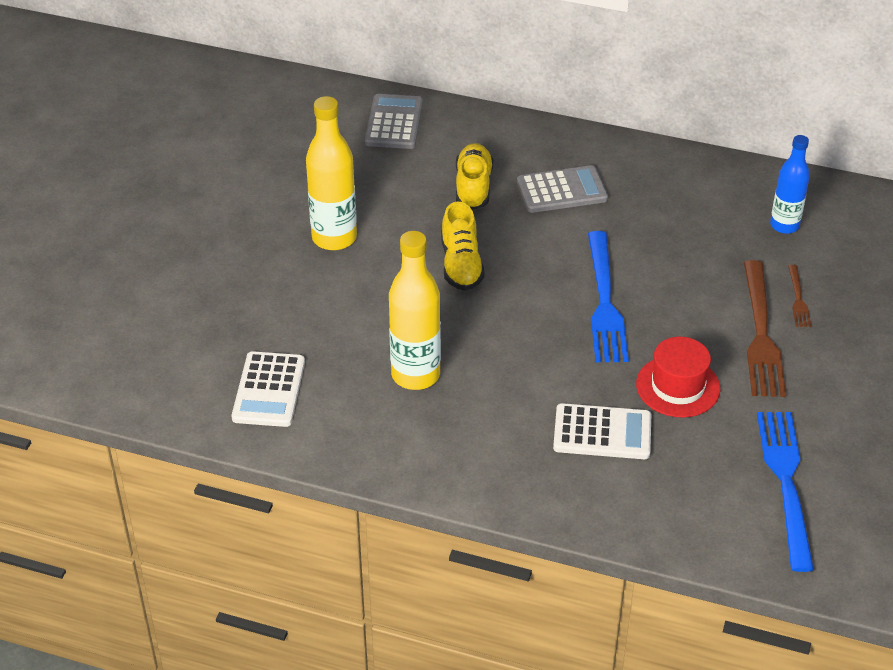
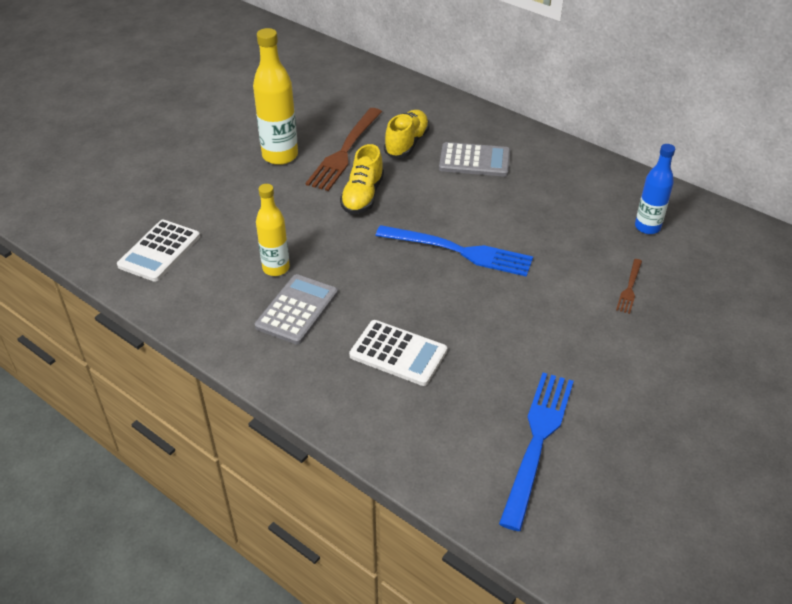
camera: 20 degrees right, 0 degrees up
(394, 122) = (375, 88): grey calculator -> grey calculator (297, 310)
(415, 375) = (276, 268): yellow bottle -> yellow bottle, size x0.66
(605, 303) = (460, 251): blue fork -> blue fork turned 90 degrees counterclockwise
(678, 386) = (484, 333): red hat -> none
(761, 335) = (581, 309): brown fork -> brown fork (344, 152)

